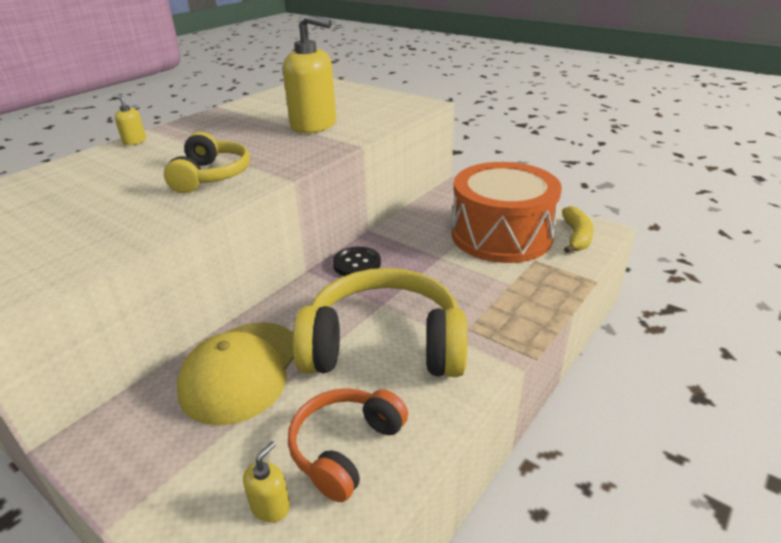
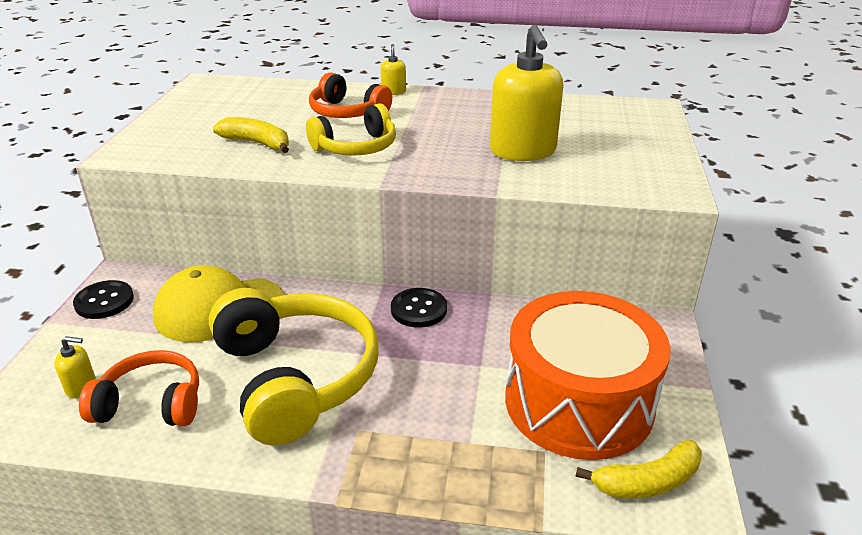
camera: 60 degrees right, 0 degrees up
(122, 217) = (257, 143): none -> yellow banana
(124, 463) = (104, 301): none -> black button
(137, 166) = (347, 112): none -> orange headphones

